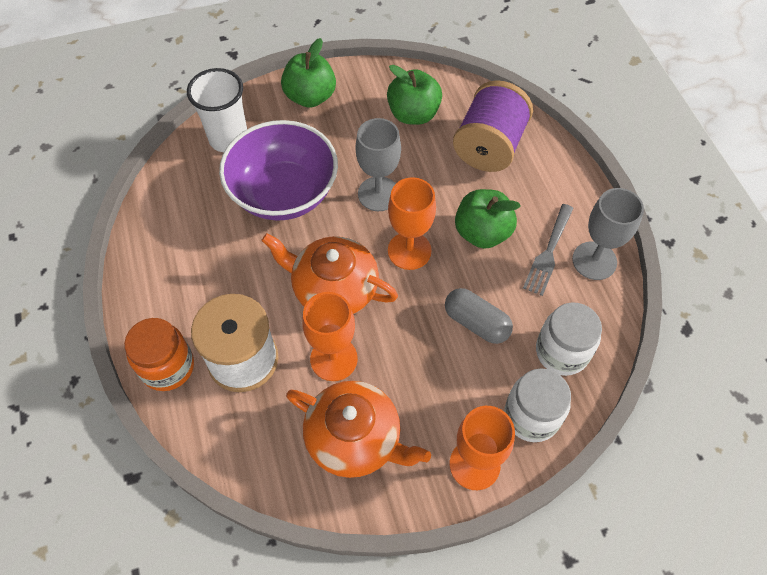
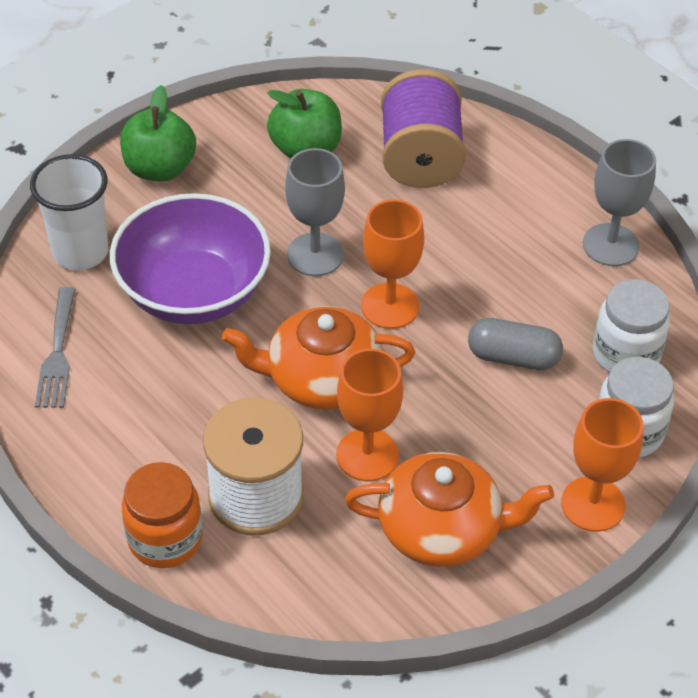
camera: 25 degrees left, 10 degrees down
(482, 233) = (466, 257): green apple -> none
(548, 253) = (554, 254): grey fork -> grey fork (57, 354)

